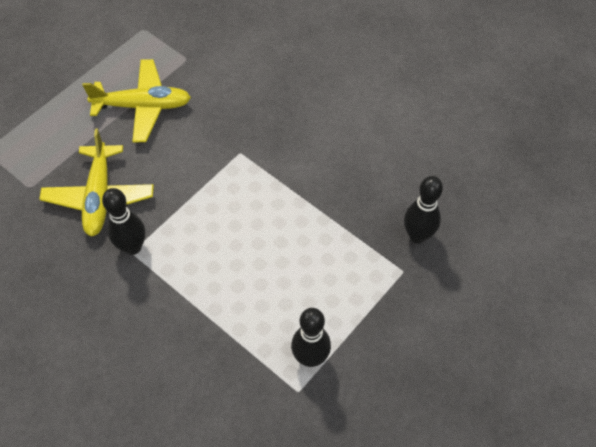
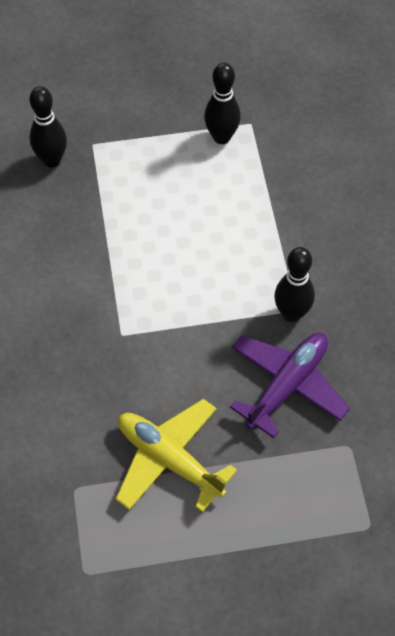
camera: 140 degrees left, 0 degrees up
(99, 196) = (287, 385): yellow plane -> purple plane

